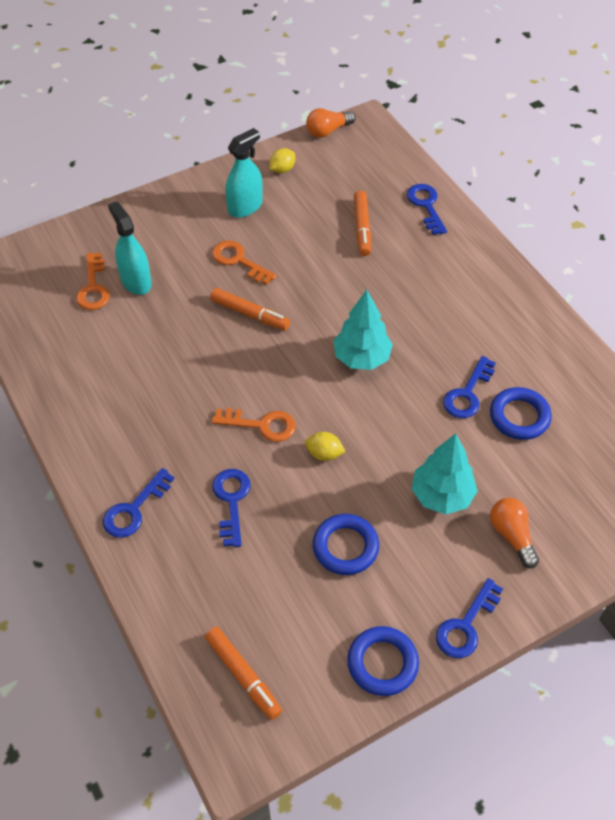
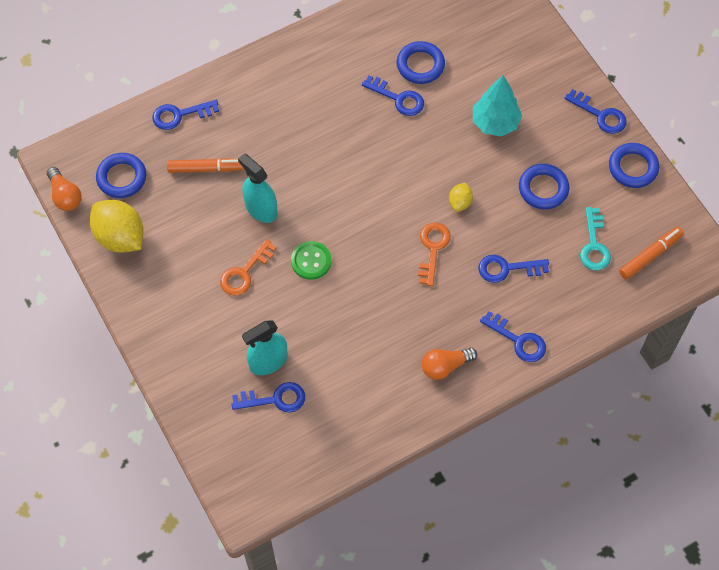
camera: 90 degrees left, 10 degrees up
(93, 287) = (275, 399): orange key -> blue key
(245, 207) = (171, 269): turquoise spray bottle -> turquoise spray bottle (261, 209)
(250, 314) = (311, 261): orange marker -> green button
(261, 604) = (594, 245): none -> turquoise key
(282, 169) = (120, 237): yellow lemon -> yellow lemon, size x2.05
(349, 167) = (121, 178): none -> blue ring
(361, 358) = (361, 173): turquoise tree -> none
(512, 535) = (527, 80): orange light bulb -> orange light bulb (445, 366)

